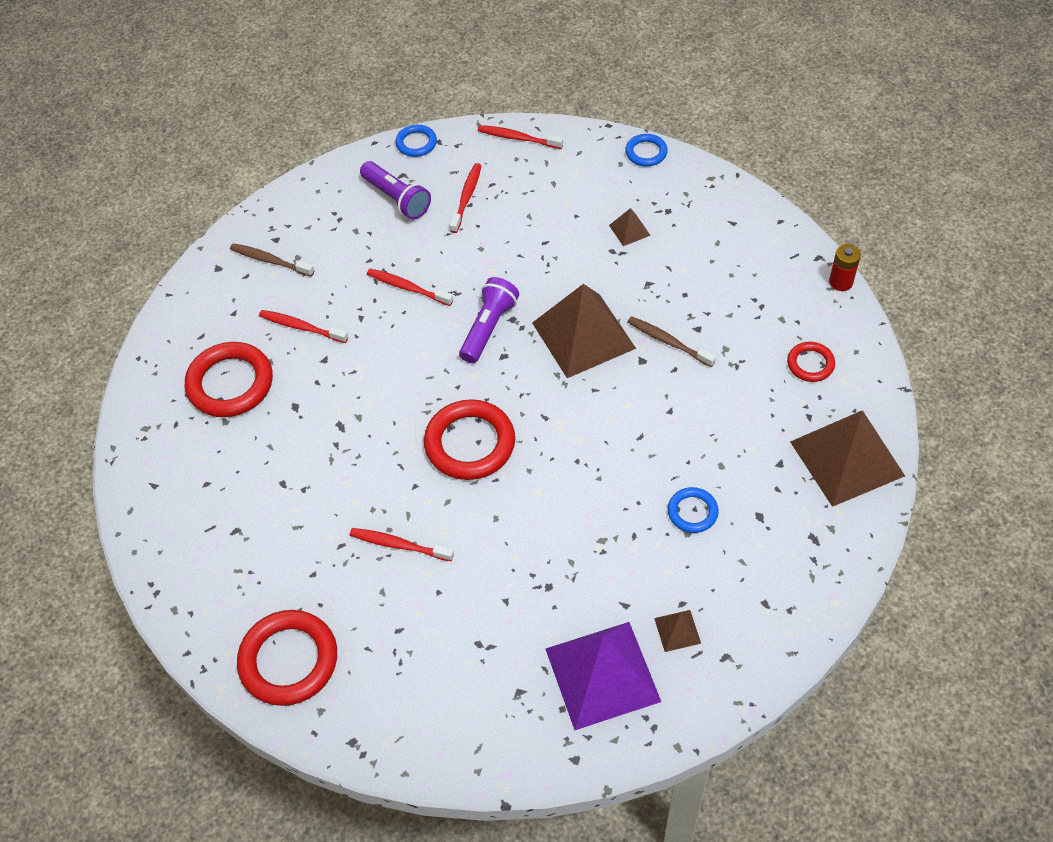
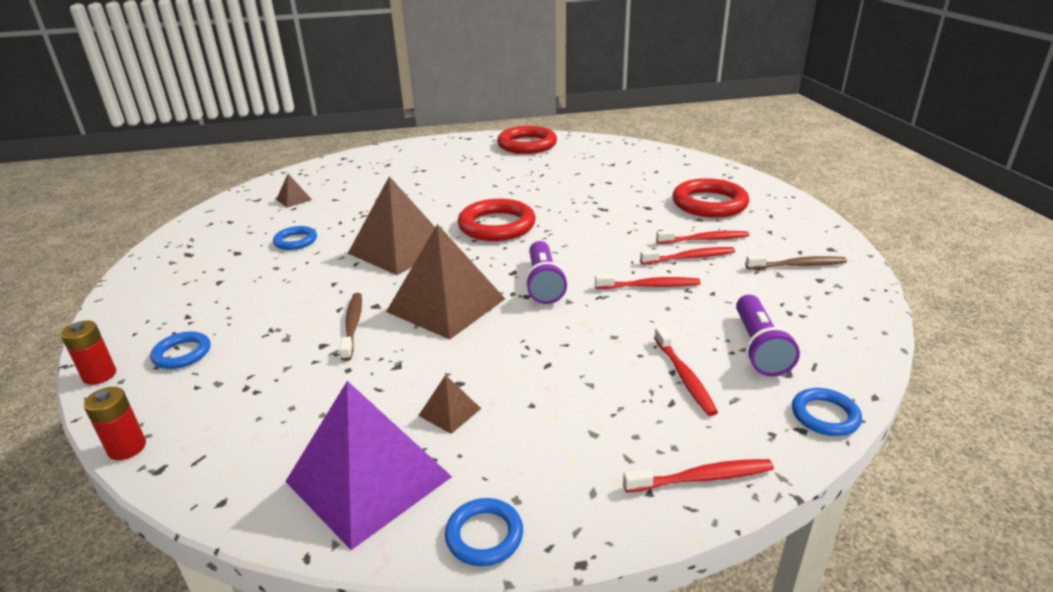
camera: 150 degrees right, 25 degrees down
(397, 199) = (759, 348): purple flashlight -> purple flashlight turned 105 degrees counterclockwise
(399, 545) = (504, 182): red toothbrush -> red toothbrush (690, 257)
(602, 674) = (339, 178): purple pyramid -> purple pyramid (368, 479)
(668, 342) = (352, 325): brown toothbrush -> brown toothbrush turned 105 degrees counterclockwise
(810, 364) = (182, 354): red ring -> blue ring
(847, 458) = (149, 300): brown pyramid -> brown pyramid (399, 249)
(873, 364) = (100, 375): none -> red battery

